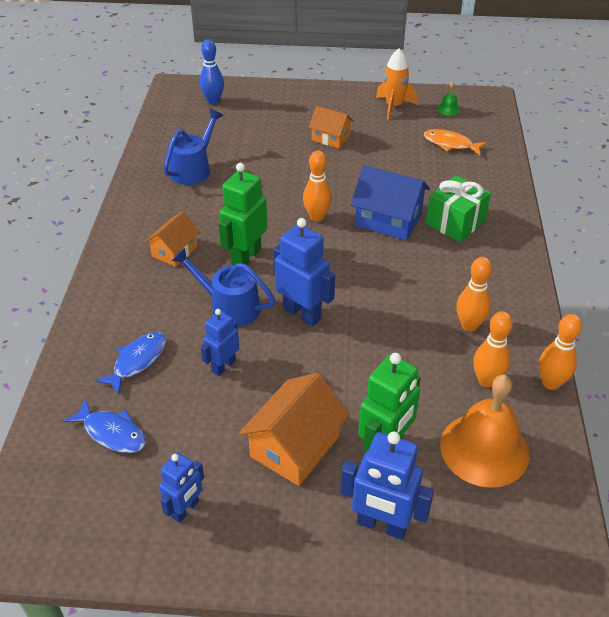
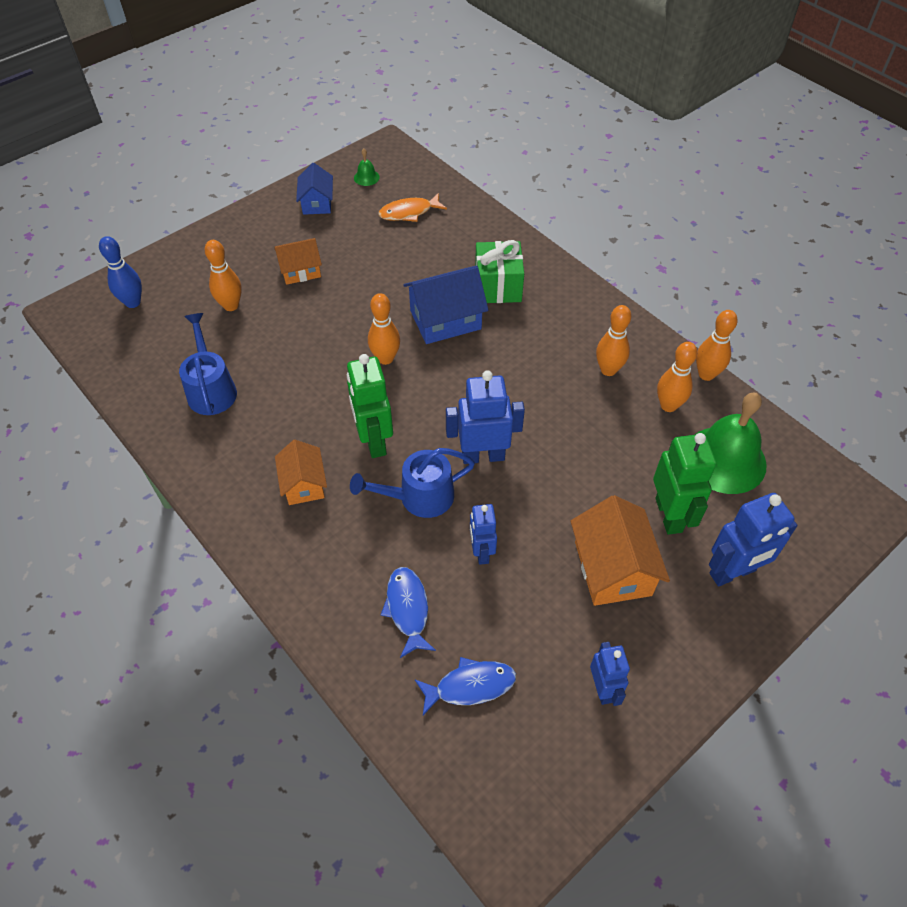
camera: 45 degrees left, 10 degrees up
(264, 133) = (231, 305): none -> orange bowling pin
(393, 106) = (317, 203): orange rocket -> blue house
(484, 449) = (725, 459): orange bell -> green bell

